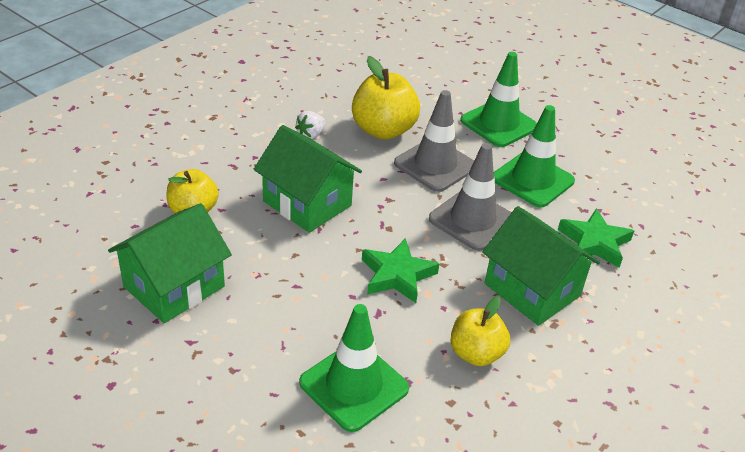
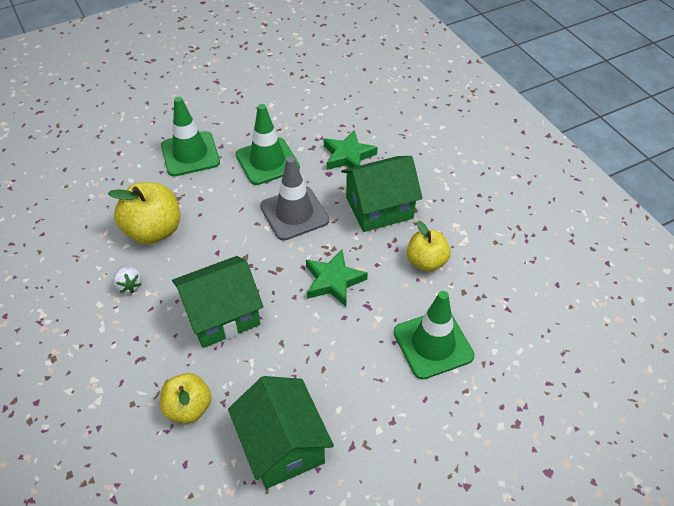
camera: 65 degrees left, 10 degrees up
(435, 165) = (219, 212): grey traffic cone -> none

